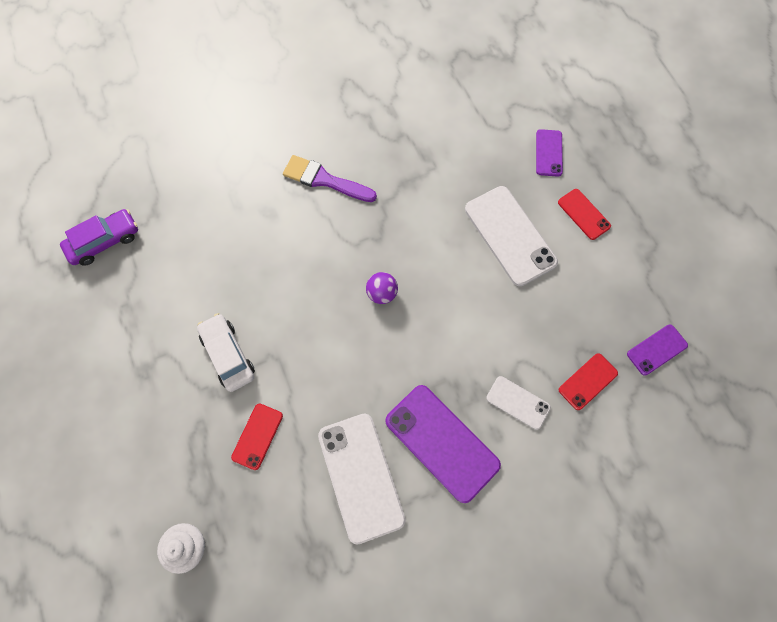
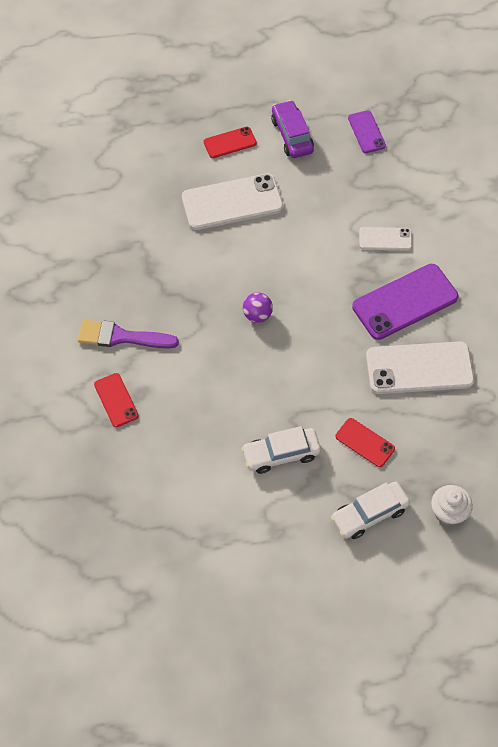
camera: 75 degrees left, 10 degrees down
(105, 241) = (122, 553): purple car -> purple car (292, 135)
(176, 459) = (369, 514): none -> white car
(324, 180) = (121, 337): purple brush -> purple brush turned 60 degrees clockwise
(518, 402) = (385, 239): white phone -> white phone turned 45 degrees clockwise
(548, 153) = (159, 149): purple phone -> none
(587, 381) = (380, 186): red phone -> red phone (116, 400)

